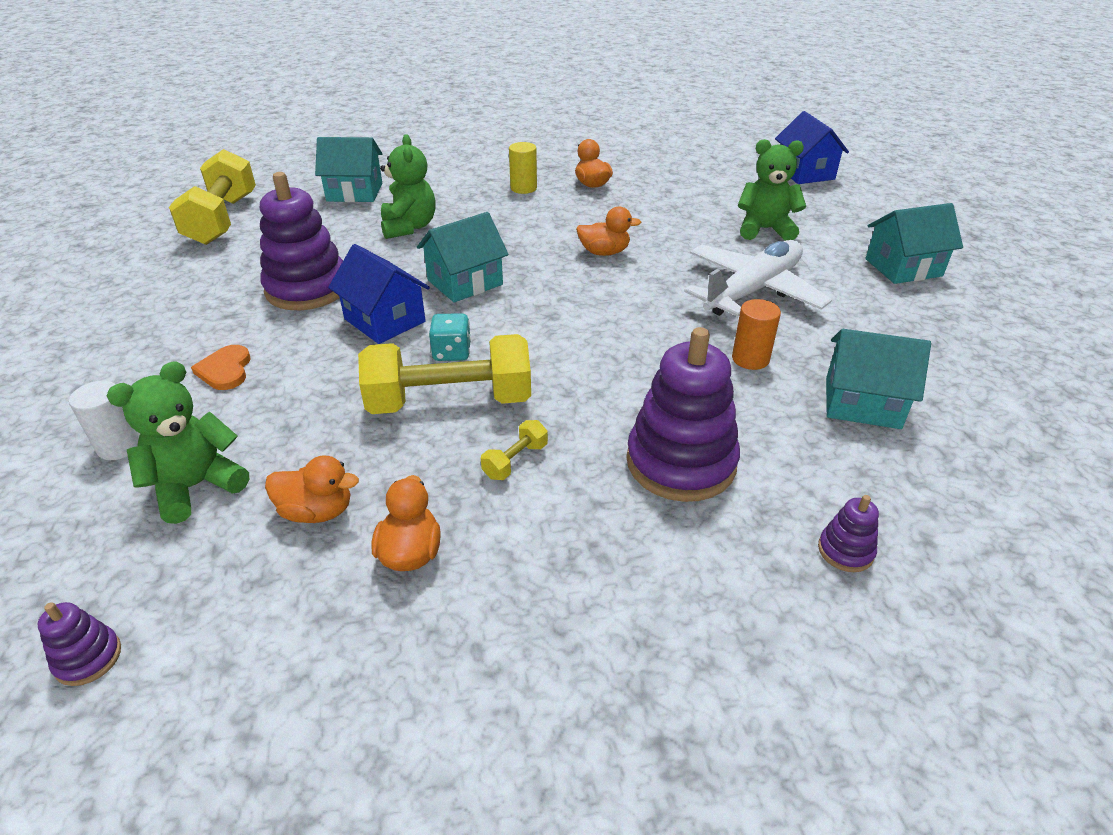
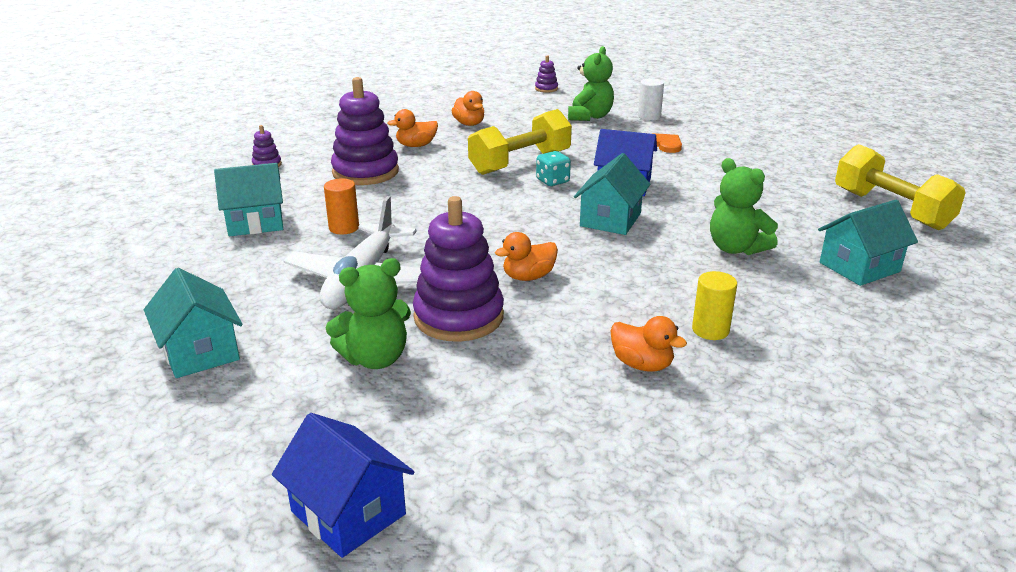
camera: 150 degrees right, 10 degrees down
(307, 289) = (710, 186): purple stacking toy -> purple stacking toy (458, 317)
(317, 511) = (525, 123): orange duck -> orange duck (416, 145)
(515, 461) = (455, 153): yellow dumbbell -> none
(903, 267) = (200, 352): turquoise house -> turquoise house turned 75 degrees counterclockwise

